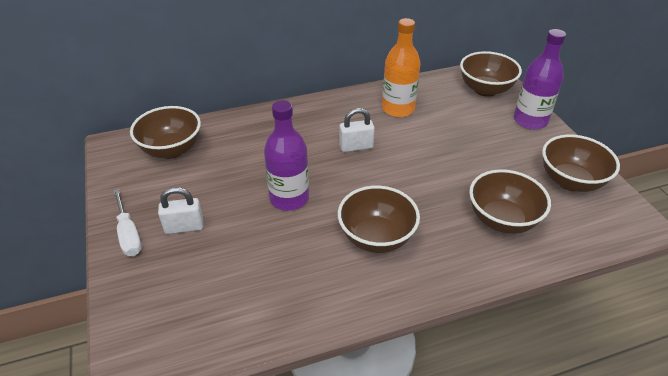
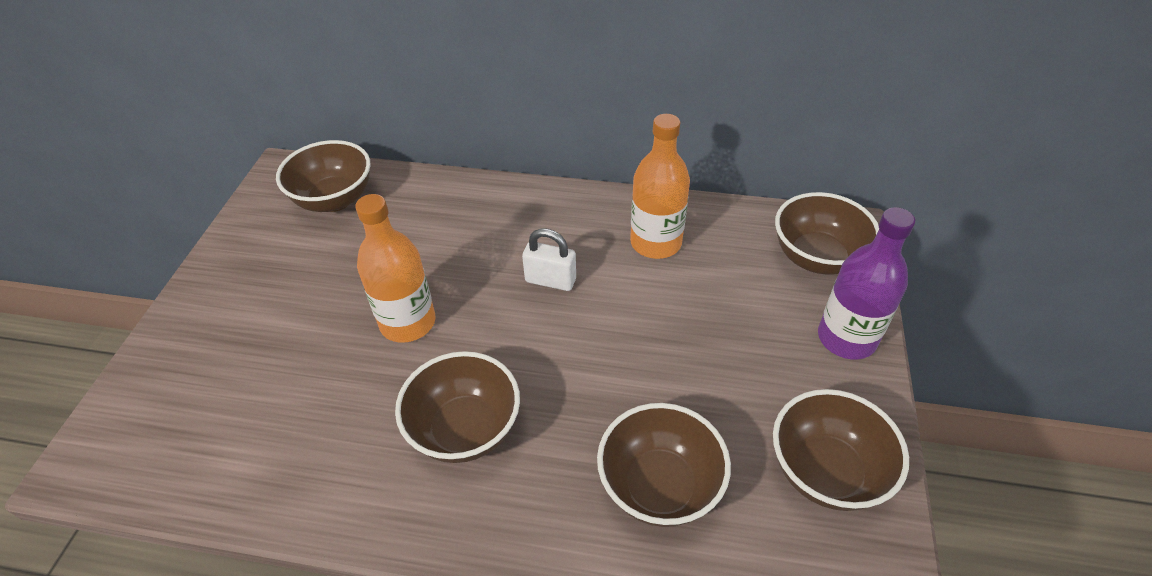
camera: 30 degrees right, 5 degrees up
(129, 234) = (207, 294): white screwdriver -> none
(184, 227) = (266, 310): white padlock -> none
(289, 198) = (408, 322): purple bottle -> orange bottle

